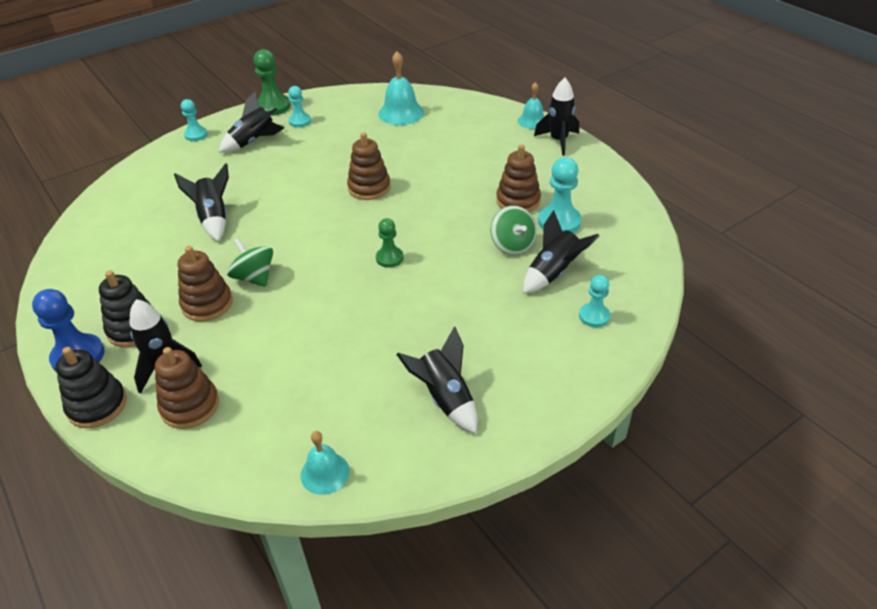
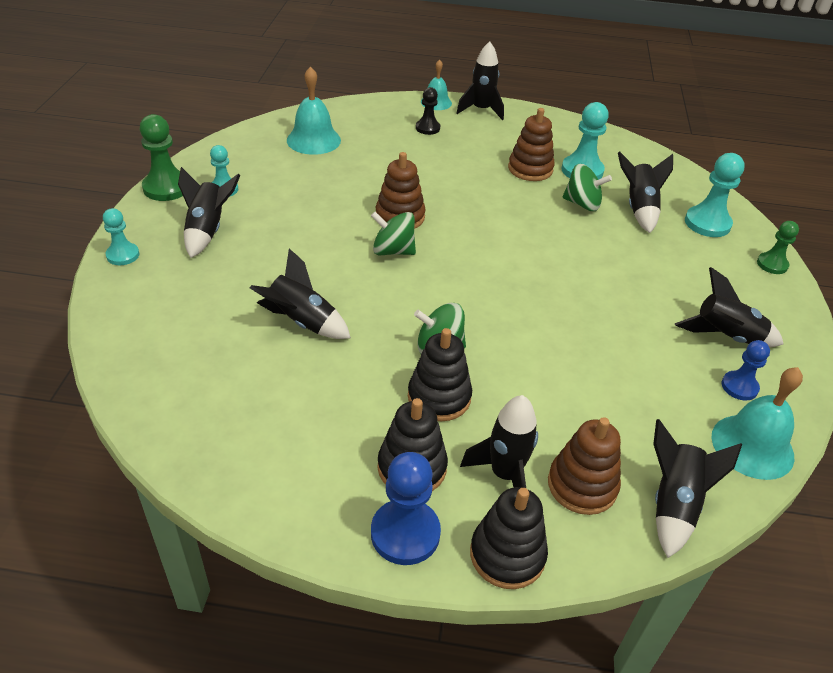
camera: 50 degrees left, 0 degrees up
(207, 304) = (439, 397): brown stacking toy -> black stacking toy
(216, 459) = (674, 504): none -> black rocket
(325, 473) = (752, 446): turquoise bell -> turquoise bell, size x1.57
(328, 206) = (393, 251): none -> green spinning top
(389, 258) = (517, 263): green pawn -> green pawn (772, 264)
(389, 434) = (739, 387): none -> blue pawn
(492, 137) = (427, 128): none -> black pawn
(594, 316) = (707, 223): turquoise pawn -> turquoise pawn, size x1.60

